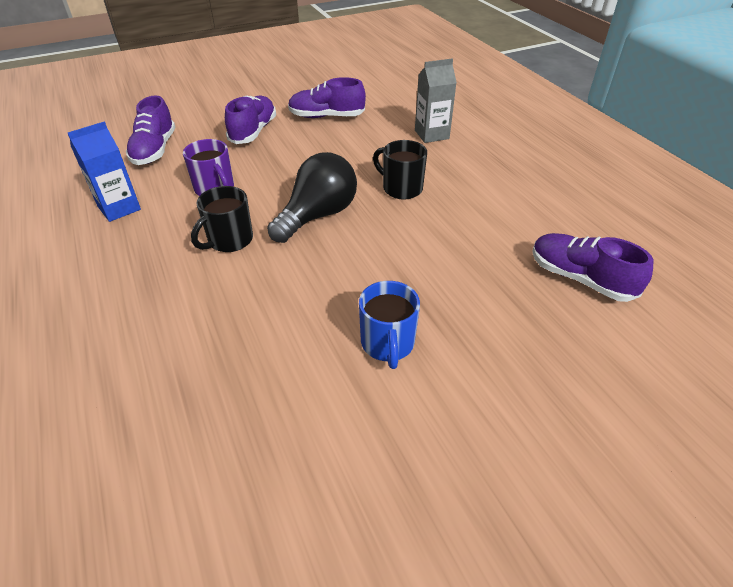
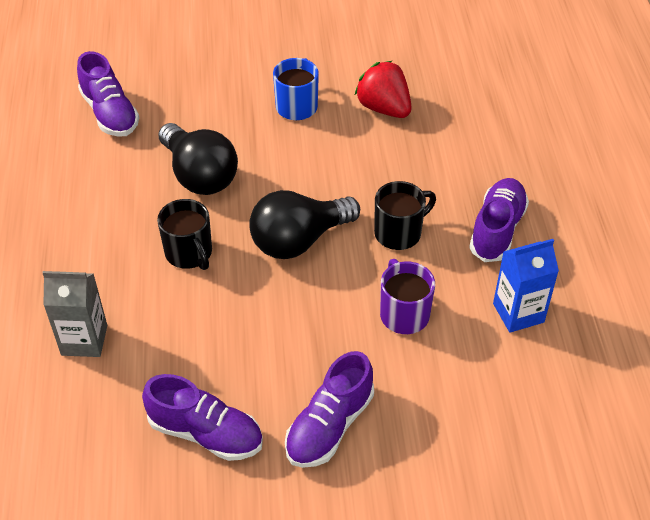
camera: 160 degrees left, 5 degrees up
(154, 150) = (479, 421): purple shoe -> purple shoe (497, 230)
(277, 372) = (384, 108): none -> red strawberry
(439, 243) = (199, 175): none -> black light bulb

